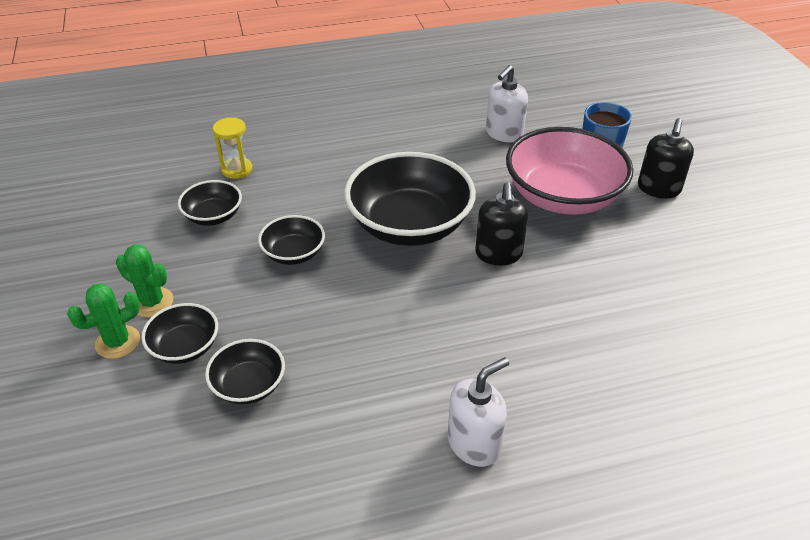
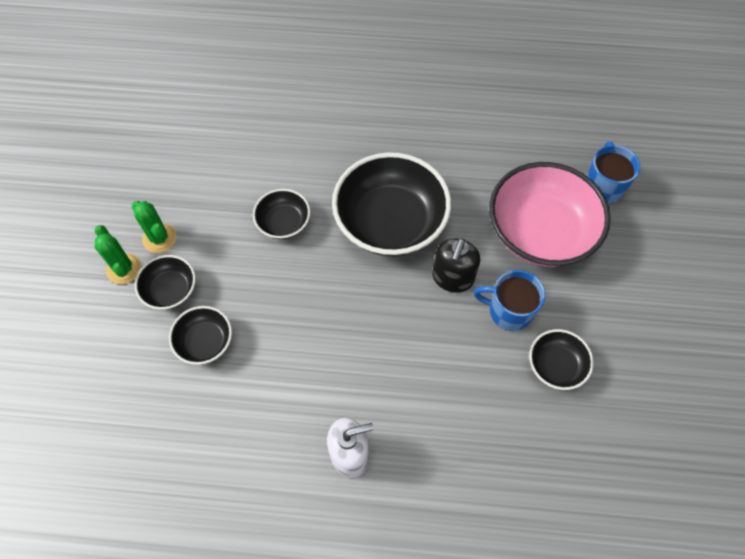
camera: 20 degrees right, 20 degrees up
(118, 342) = (124, 269): green cactus -> green cactus turned 75 degrees clockwise
(213, 216) = (233, 162): black bowl -> black bowl (556, 366)
(237, 169) = (269, 115): yellow hourglass -> none
(504, 134) = (522, 140): white soap dispenser -> none
(571, 266) = (509, 311): none -> blue mug
(658, 189) = (635, 250): black soap dispenser -> none

